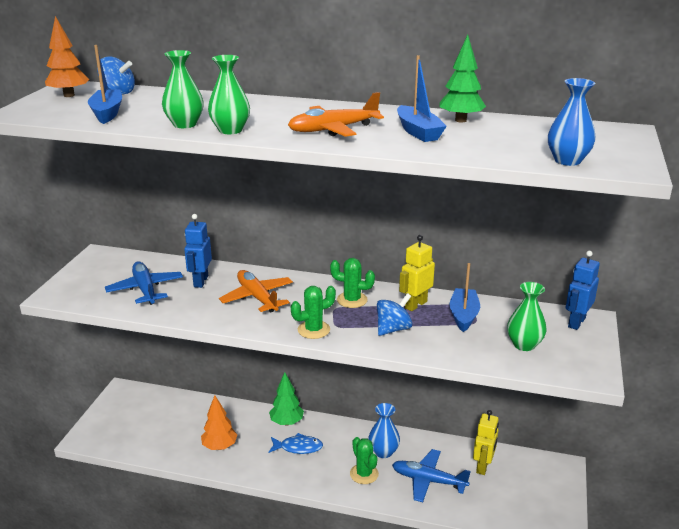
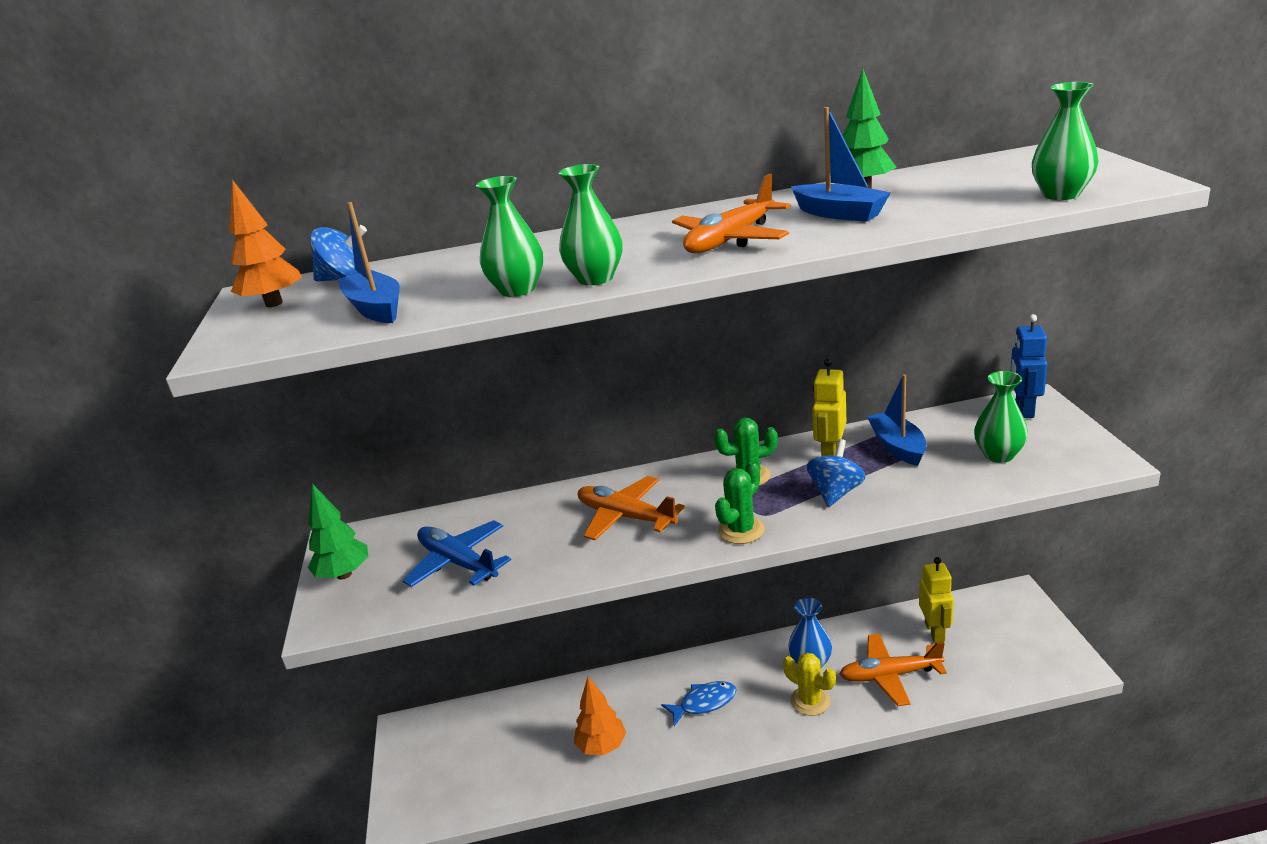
camera: 20 degrees left, 0 degrees up
(200, 281) = (526, 524): blue robot -> none
(287, 422) = (664, 677): green tree -> green tree (344, 574)
(364, 474) = (810, 701): green cactus -> yellow cactus
(428, 480) = (889, 676): blue plane -> orange plane
(567, 161) = (1061, 195): blue vase -> green vase

